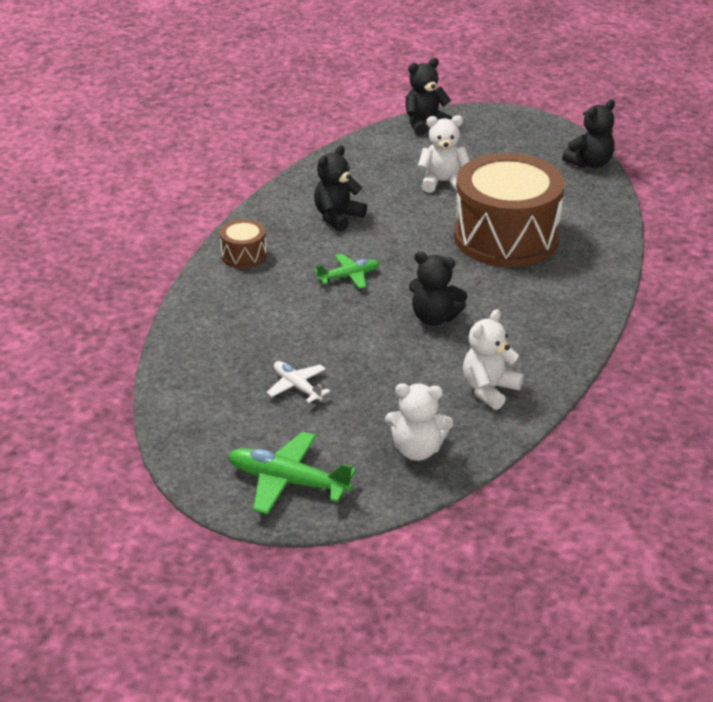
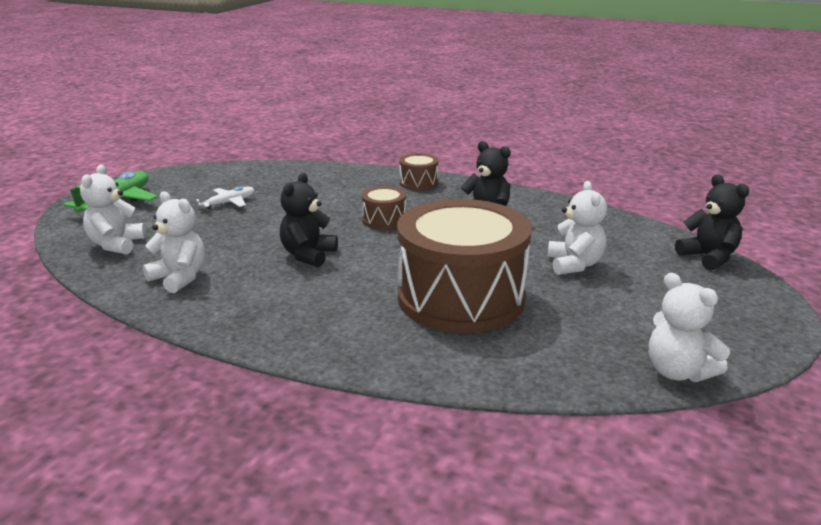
camera: 90 degrees right, 10 degrees down
(349, 276) = (384, 220): green plane -> brown drum
(590, 163) = (678, 372): black teddy bear -> white teddy bear

